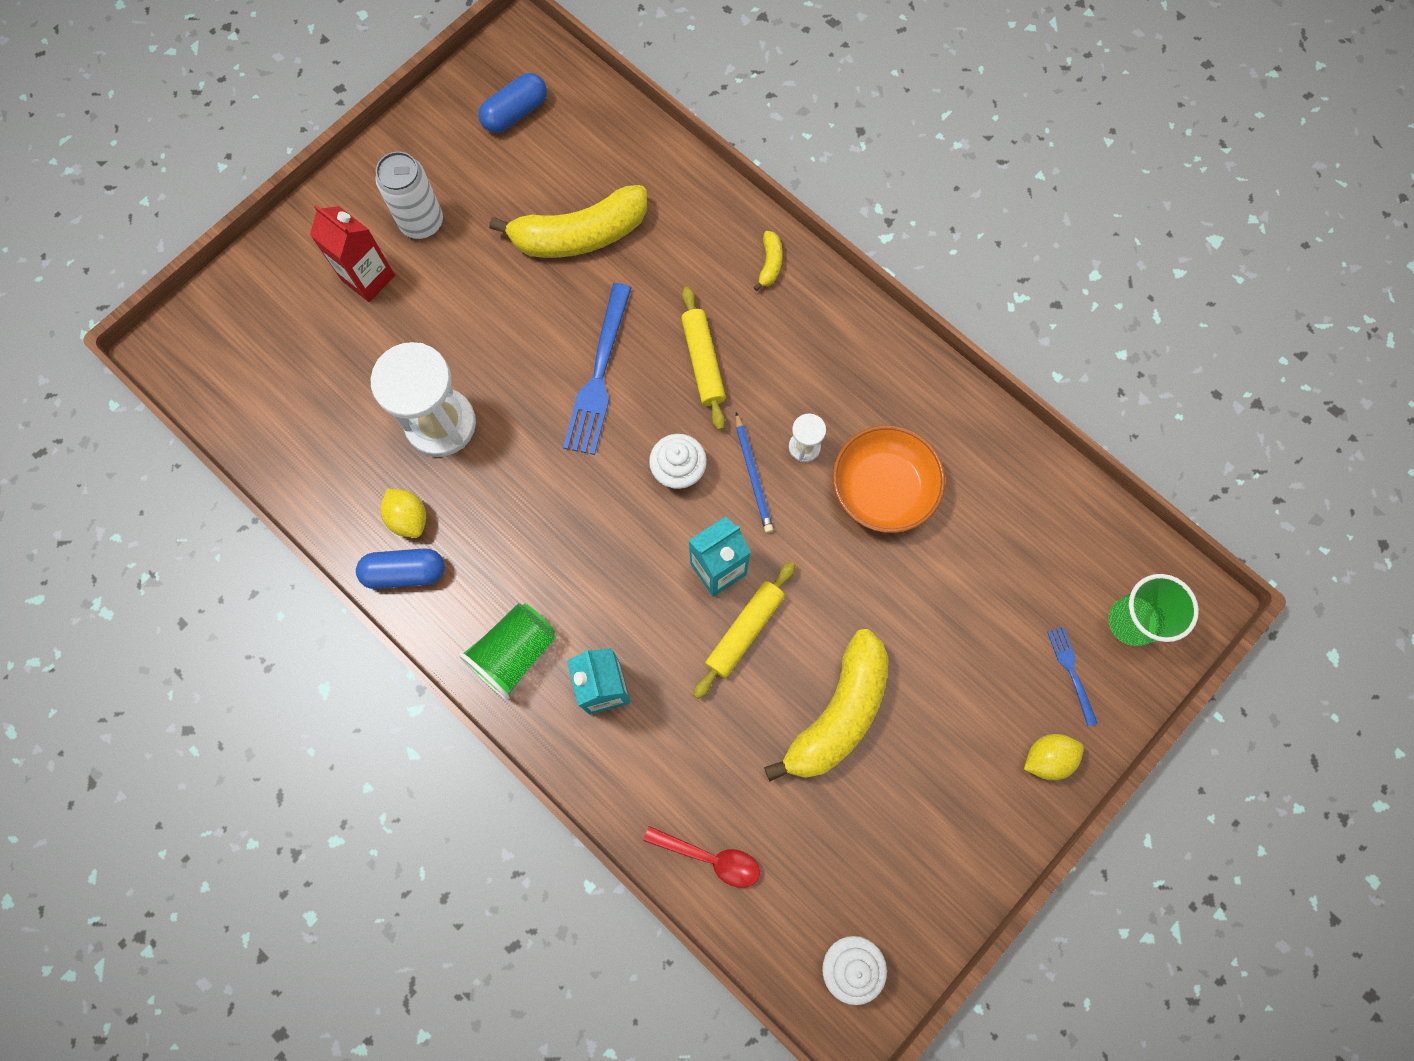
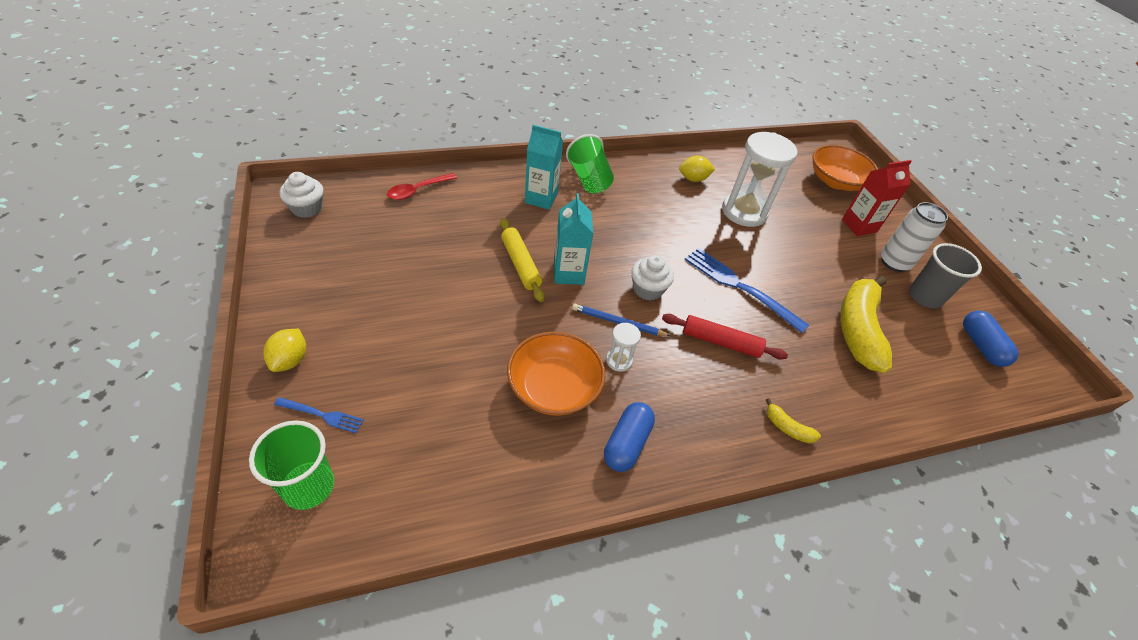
camera: 115 degrees right, 25 degrees down
(273, 332) = (836, 181): none -> orange bowl
(405, 572) = (663, 166): blue capsule -> blue capsule (627, 443)
(467, 179) = (924, 297): none -> grey cup
(703, 362) = (720, 342): yellow rolling pin -> red rolling pin
(837, 713) = (432, 276): yellow banana -> none

